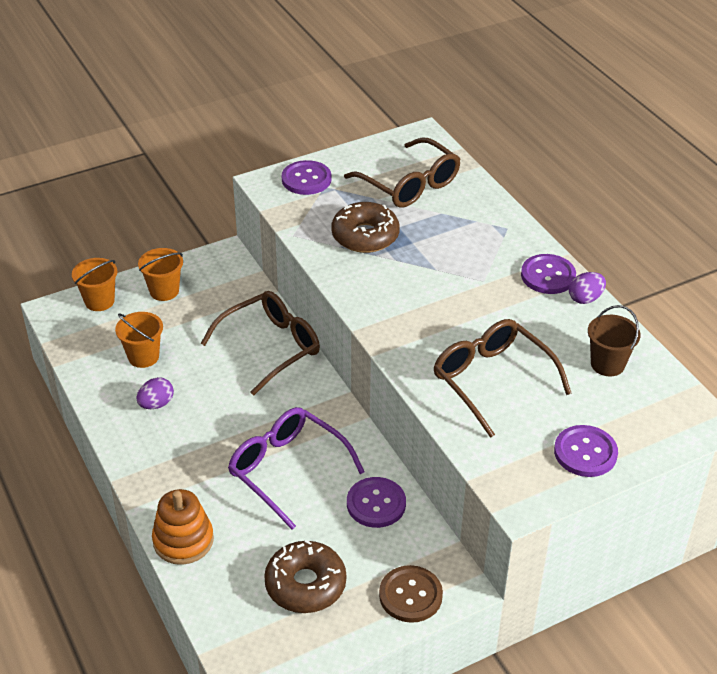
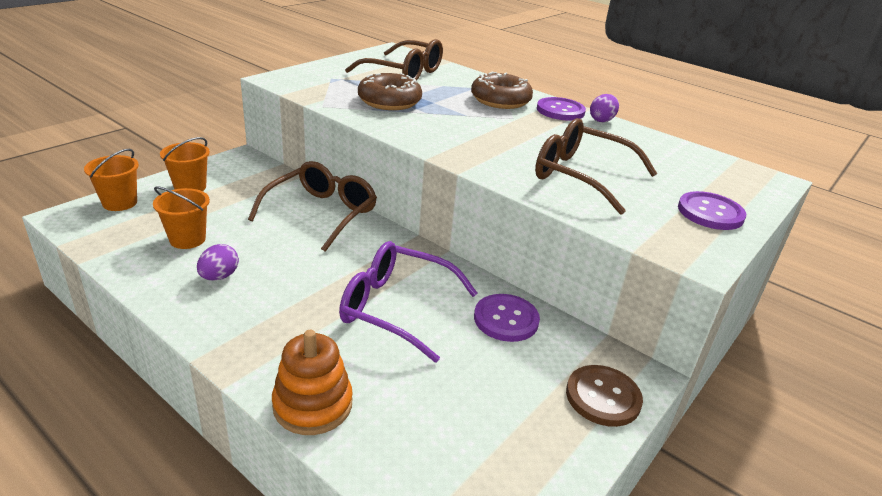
camera: 25 degrees left, 10 degrees down
(305, 584) = (486, 416): brown donut -> brown donut (500, 100)
(306, 179) = (312, 75): purple button -> none
(607, 364) = (661, 154): brown bucket -> none

